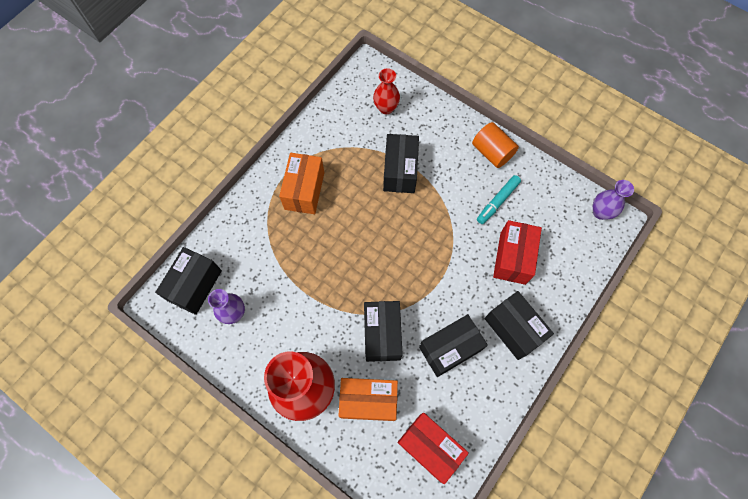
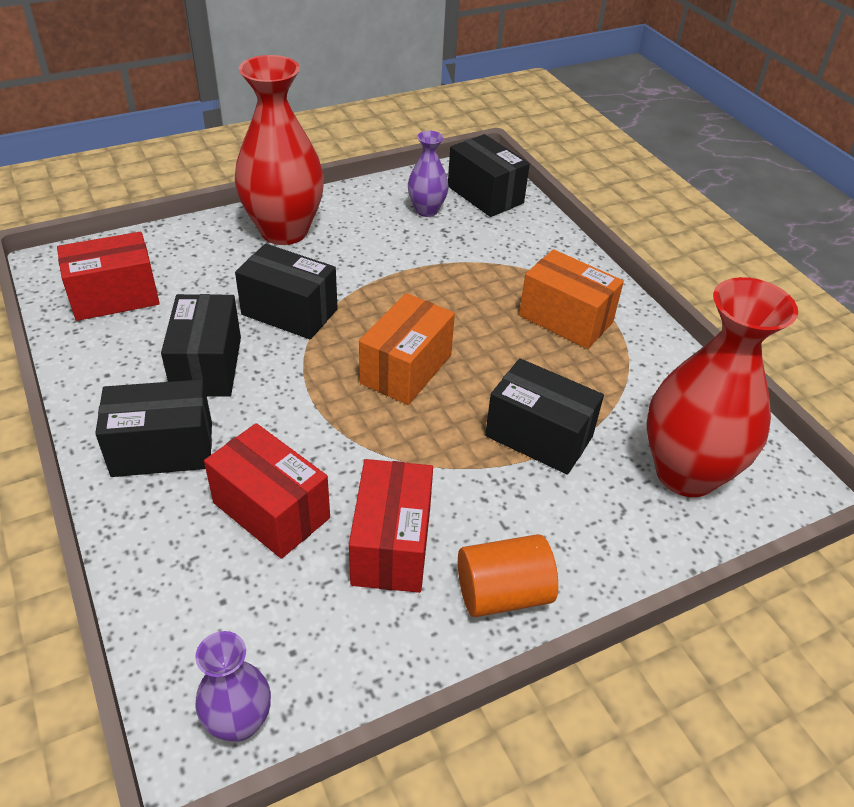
camera: 115 degrees right, 25 degrees down
(368, 401) = (221, 270): orange box -> orange box (406, 369)
(386, 108) = (686, 473): red vase -> red vase, size x2.00
(497, 201) = (391, 545): turquoise marker -> red box

